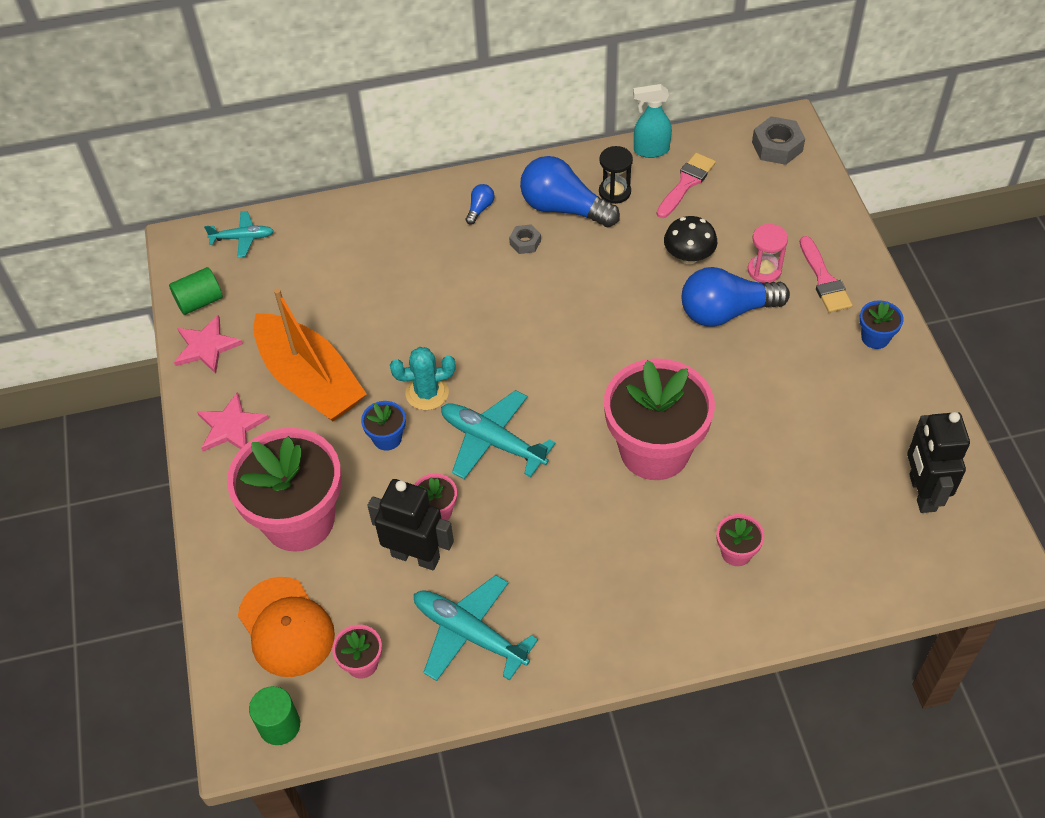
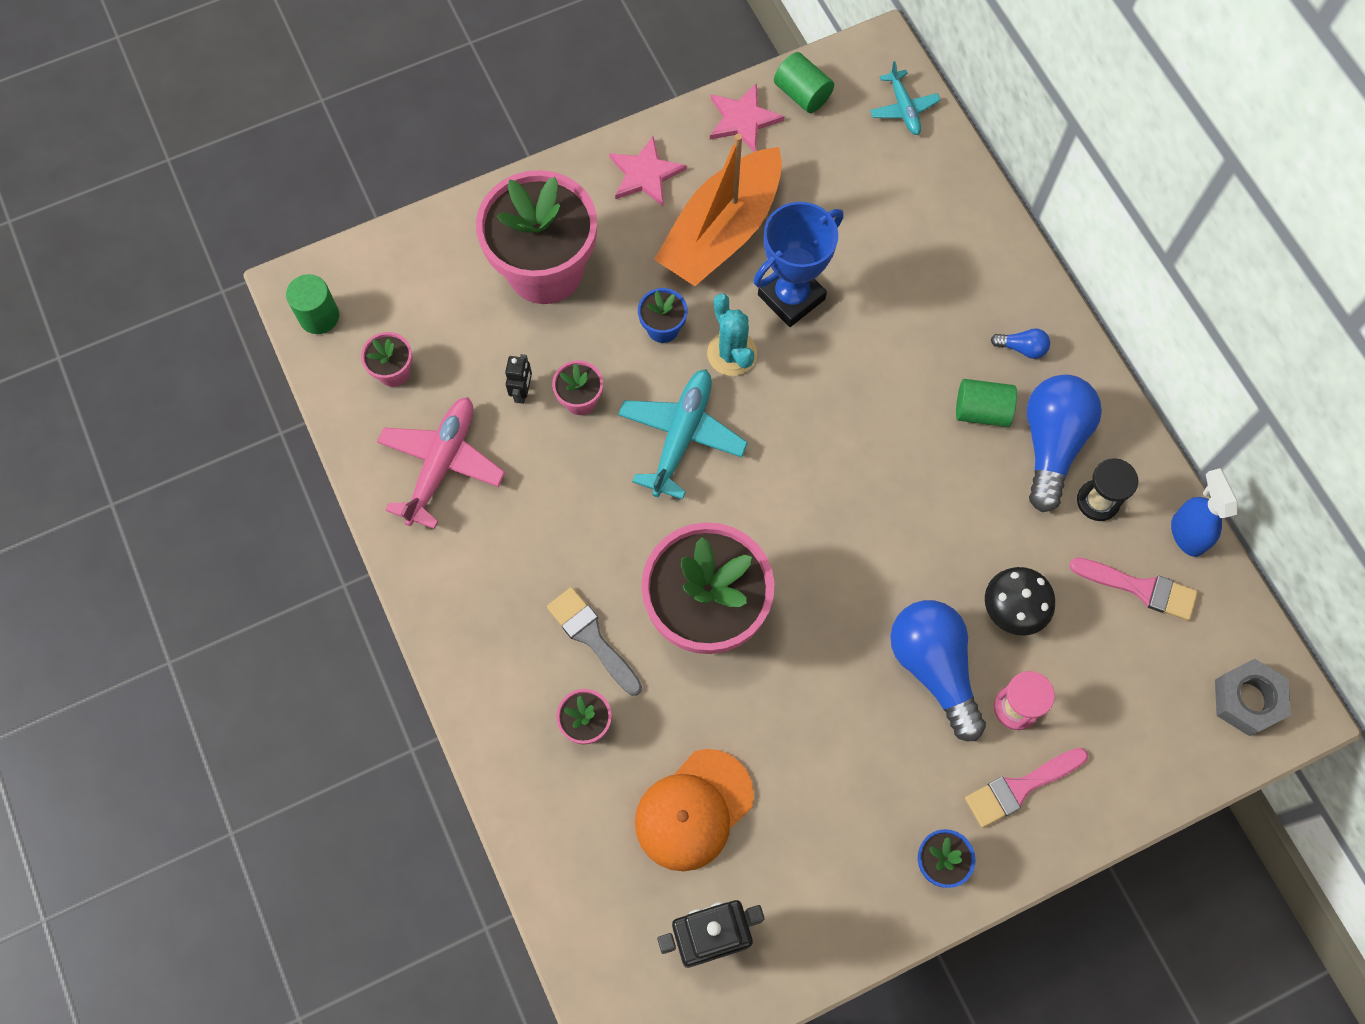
camera: 75 degrees right, 15 degrees up
(286, 627) = (422, 293): orange cap -> orange cap (693, 810)
(388, 343) = (791, 297): none -> blue trophy
(416, 556) = (522, 392): black robot -> black robot, size x0.49
(469, 633) = (442, 464): turquoise plane -> pink plane
(525, 242) = (981, 411): grey nut -> green cylinder
(650, 150) = (1187, 534): turquoise spray bottle -> blue spray bottle
(660, 536) = (592, 637): none -> grey brush

